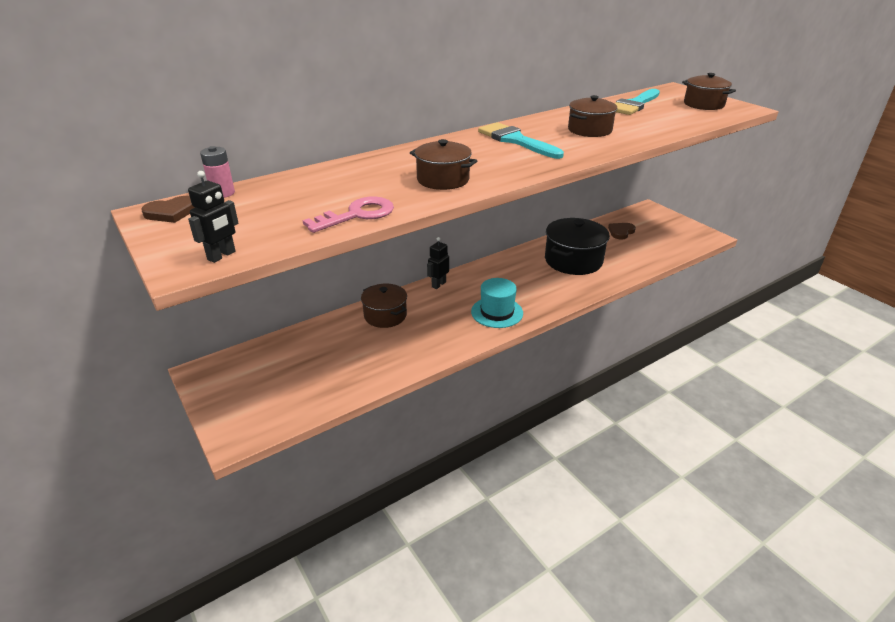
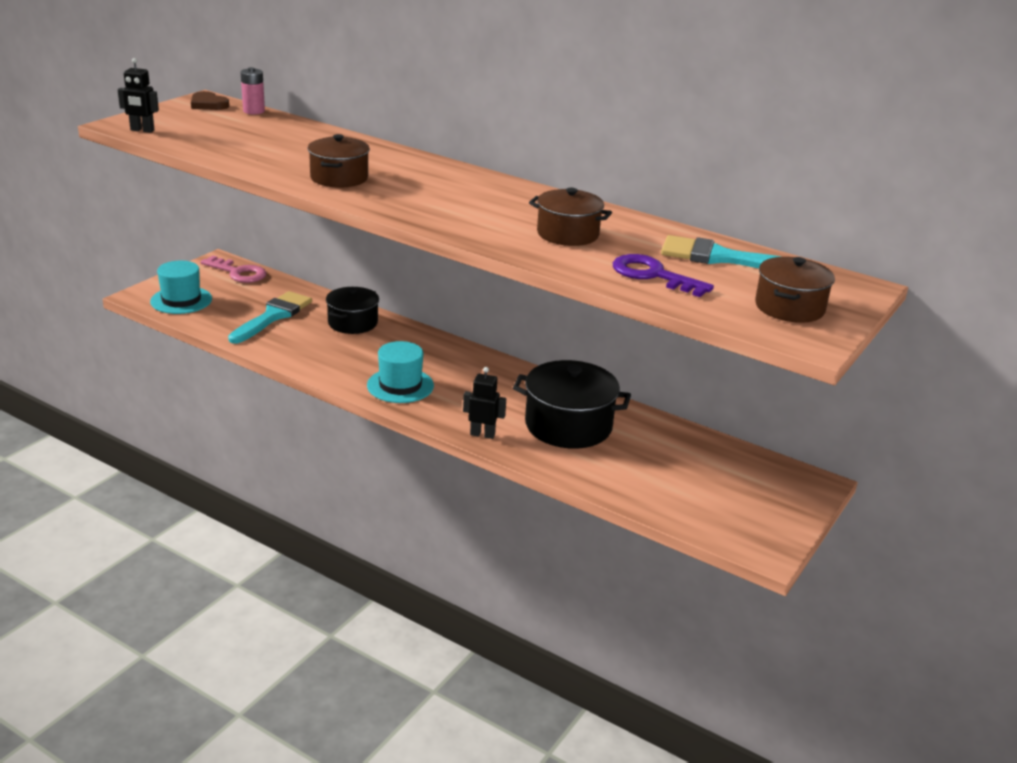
camera: 65 degrees right, 5 degrees down
(268, 409) = (181, 300): none -> turquoise hat
(357, 215) = (236, 157): pink key -> pink key (238, 273)
(385, 315) = (353, 323): brown pot -> black pot
(438, 284) = (436, 341): black robot -> black robot (482, 434)
(516, 140) = (487, 199): turquoise brush -> turquoise brush (273, 316)
(621, 232) = (696, 460): brown heart -> none
(659, 122) = (653, 275): none -> purple key

